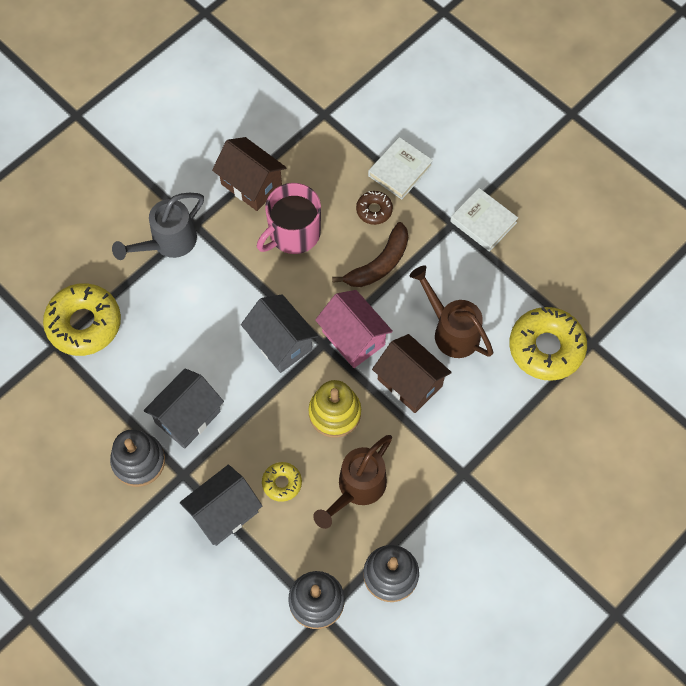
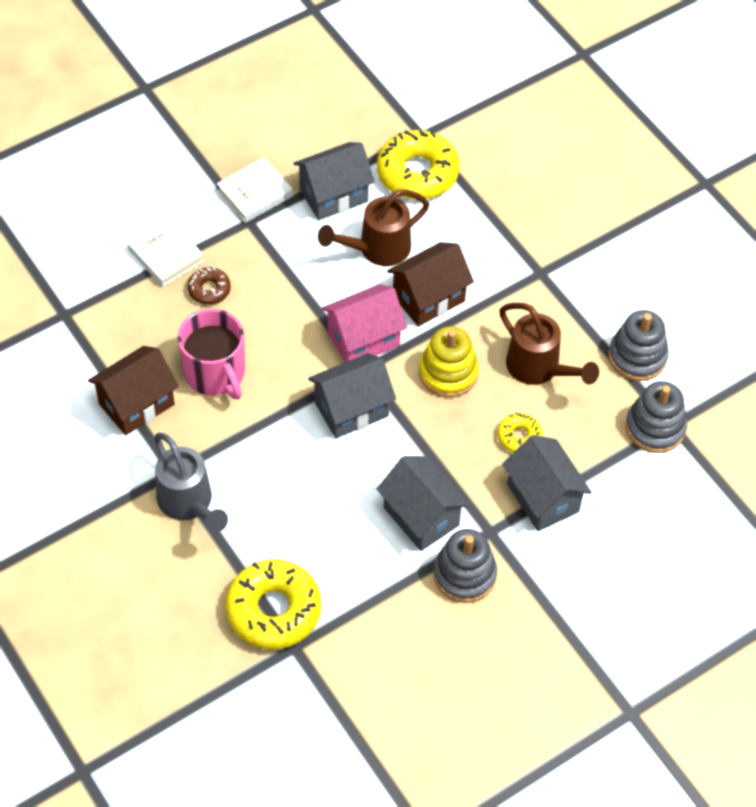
camera: 80 degrees left, 10 degrees down
(379, 264) = (278, 298): brown banana -> none
(500, 284) = (333, 195): none -> grey house

